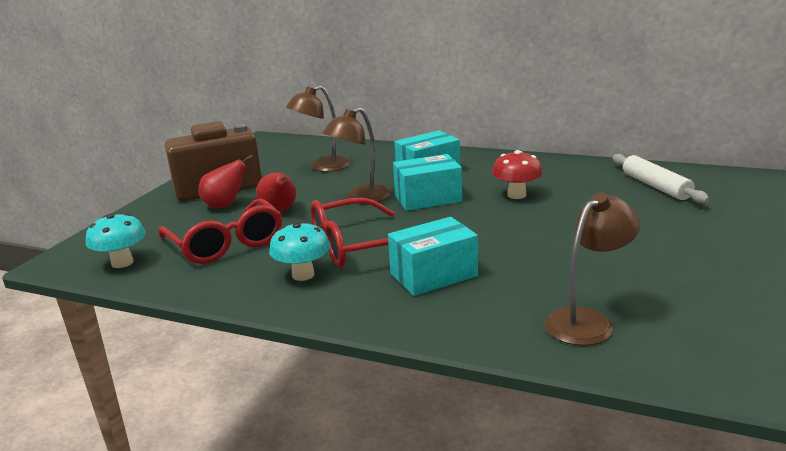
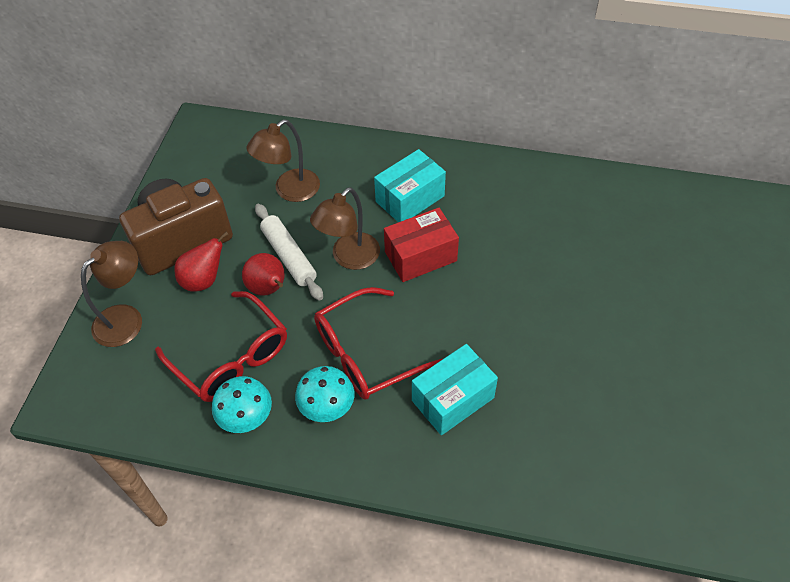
camera: 10 degrees left, 30 degrees up
(122, 263) = (133, 400): turquoise mushroom -> turquoise mushroom (247, 418)
(428, 198) = (420, 256): turquoise box -> red box
(516, 195) = (510, 245): red mushroom -> none
(587, 321) = (598, 460): brown lamp -> brown lamp (126, 318)
(656, 186) = (646, 221): white rolling pin -> white rolling pin (289, 256)

